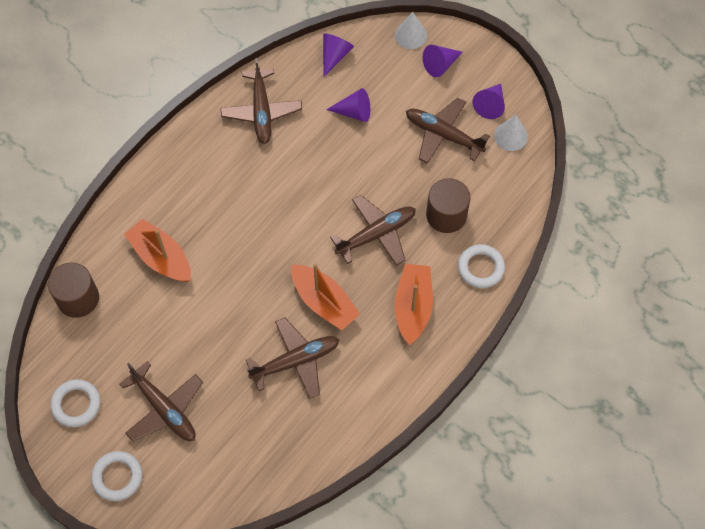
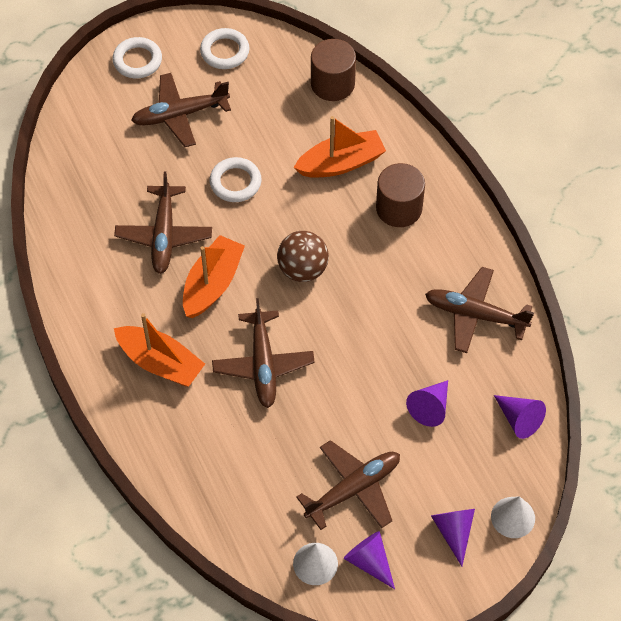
camera: 115 degrees right, 5 degrees down
(278, 243) = (302, 269): none -> brown ball
(324, 302) = (212, 284): orange boat -> orange boat turned 135 degrees clockwise
(446, 215) = (249, 444): brown cylinder -> brown cylinder (399, 208)
(480, 268) = (167, 449): white ring -> white ring (235, 182)

